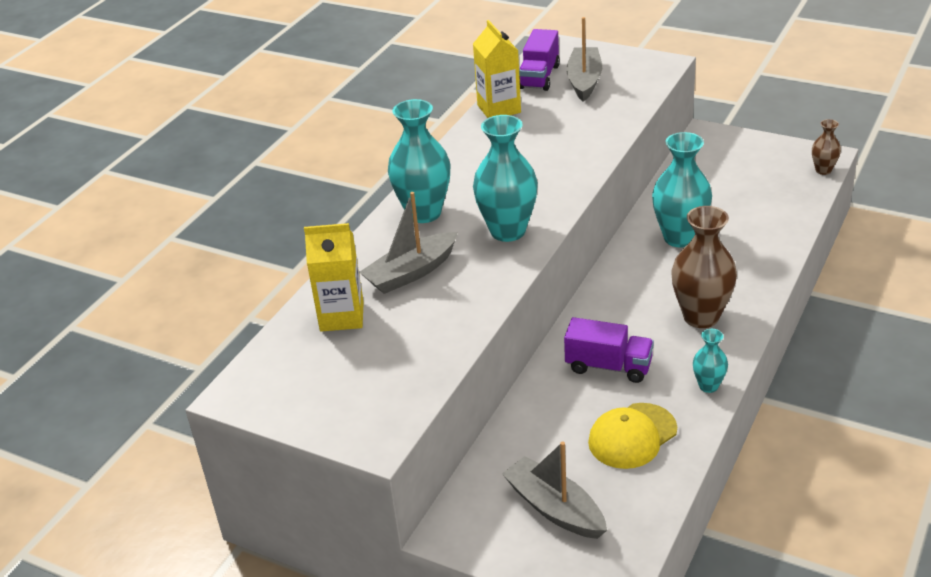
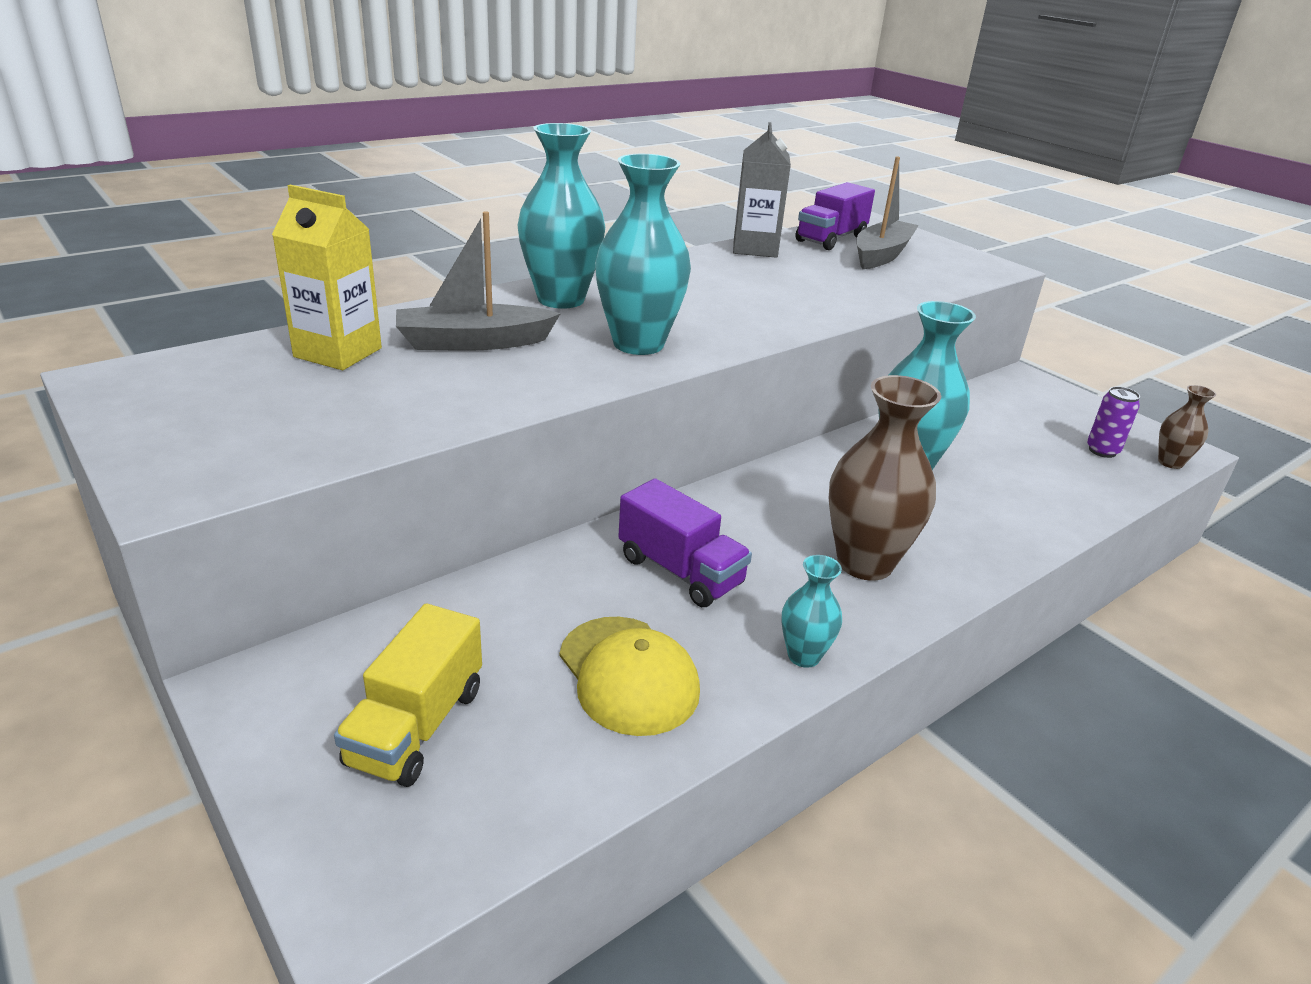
camera: 20 degrees right, 5 degrees down
(499, 109) = (755, 248): yellow carton -> grey carton
(554, 508) = (416, 726): grey boat -> yellow truck
(632, 436) = (628, 675): yellow cap -> yellow cap turned 105 degrees counterclockwise
(782, 177) = (1102, 451): none -> purple can

